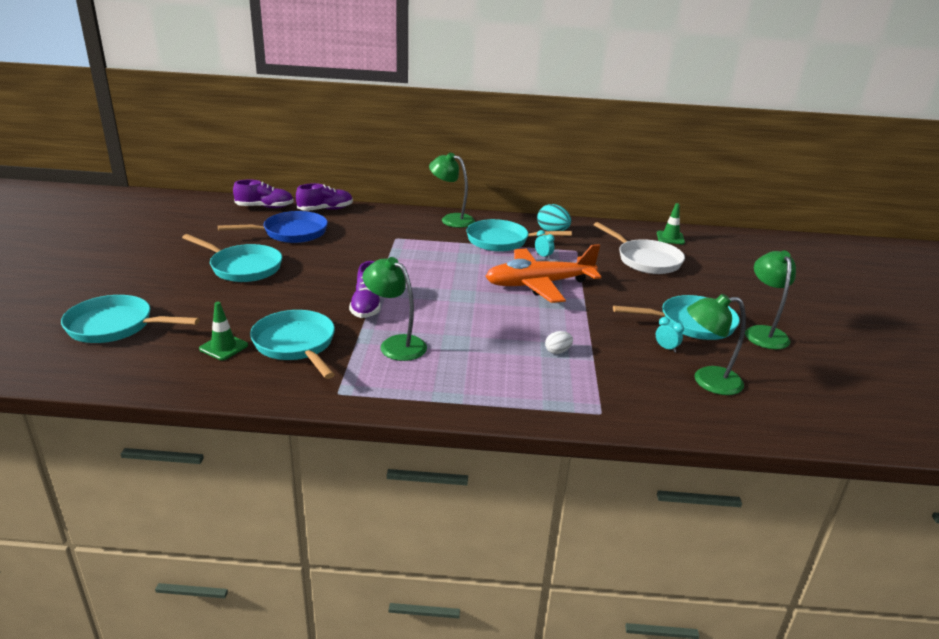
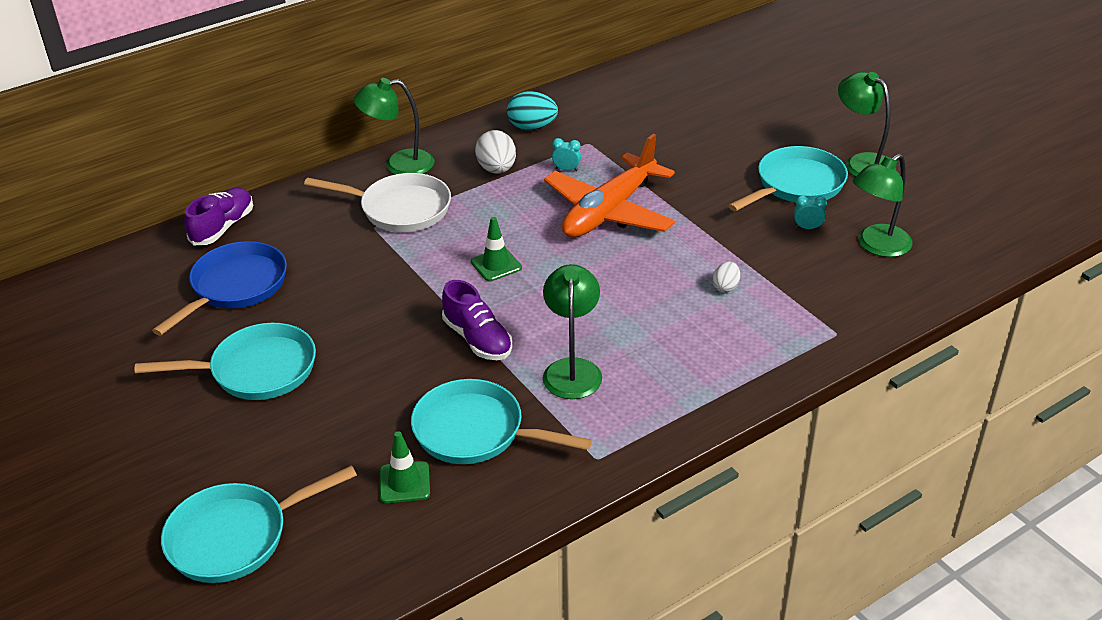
camera: 35 degrees left, 10 degrees up
(265, 207) = (135, 264): purple shoe -> none
(395, 344) = (572, 369): green lamp -> green lamp turned 90 degrees clockwise
(502, 241) = (497, 169): turquoise pan -> white egg
(645, 260) = (669, 122): white pan -> white pan (400, 209)
(670, 238) = (657, 76): green traffic cone -> green traffic cone (496, 265)

